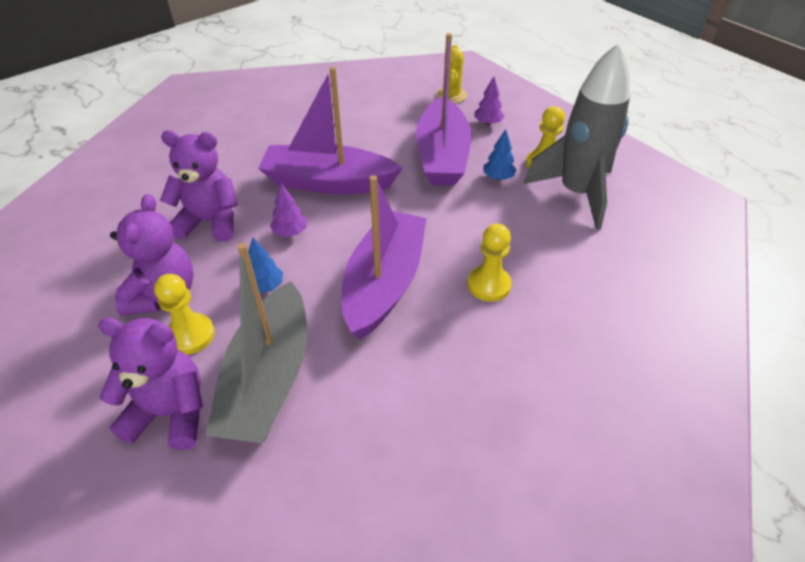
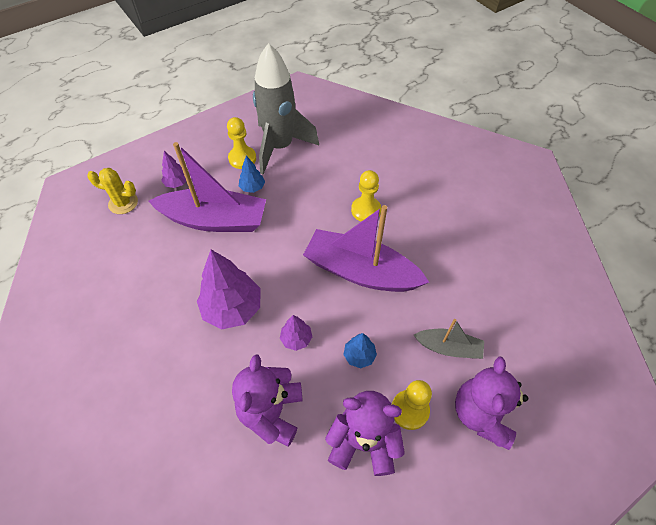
camera: 85 degrees left, 10 degrees up
(268, 378) = (448, 347): grey boat -> grey boat, size x0.51
(328, 182) = (232, 308): purple boat -> purple tree

